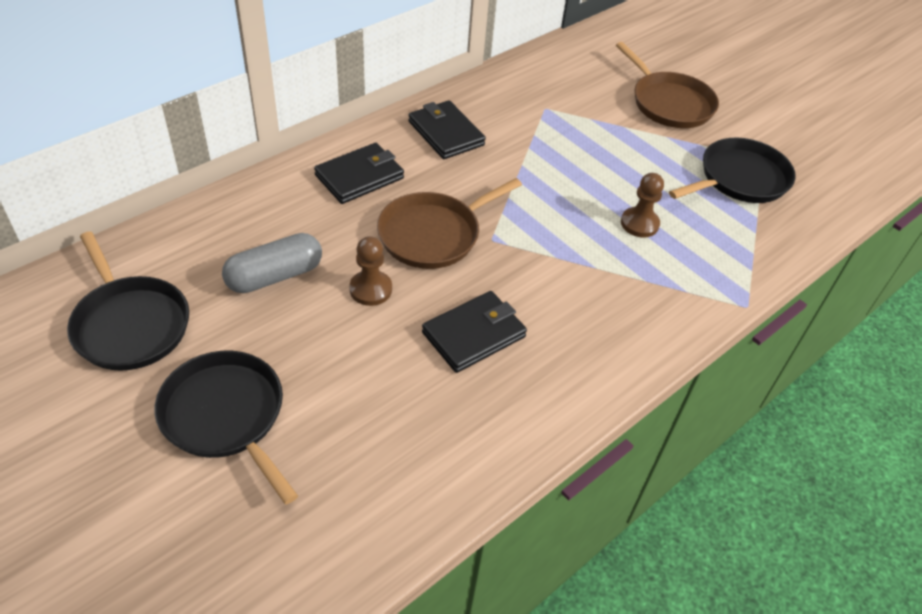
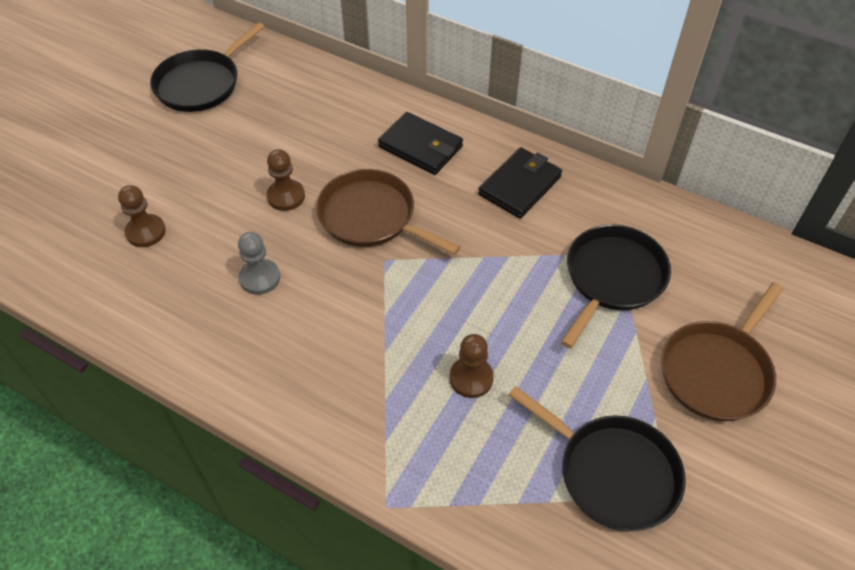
camera: 75 degrees right, 5 degrees up
(226, 416) = (134, 159): black pan -> black pan (612, 278)
(275, 276) = (277, 137): grey capsule -> none
(358, 423) = (146, 232): none -> brown pawn
(474, 334) = (260, 278): black wallet -> grey pawn

